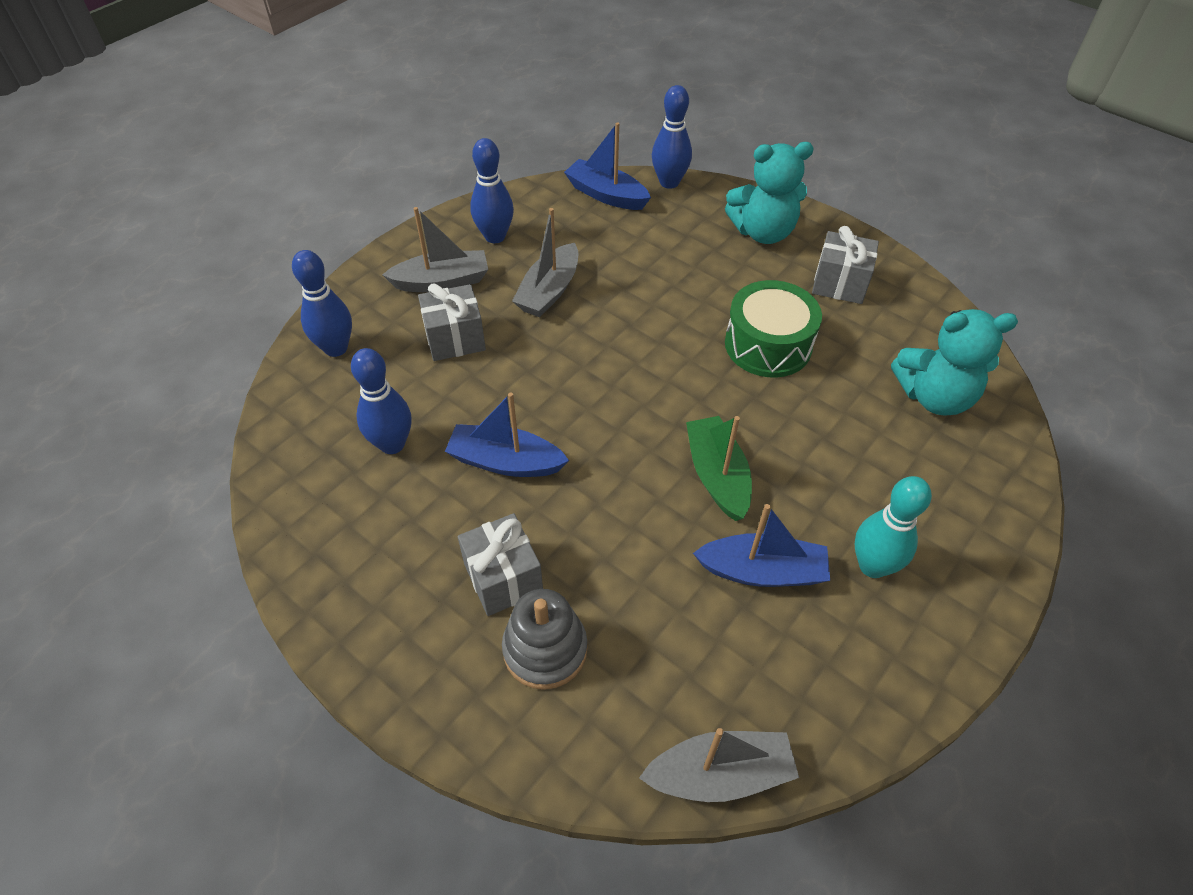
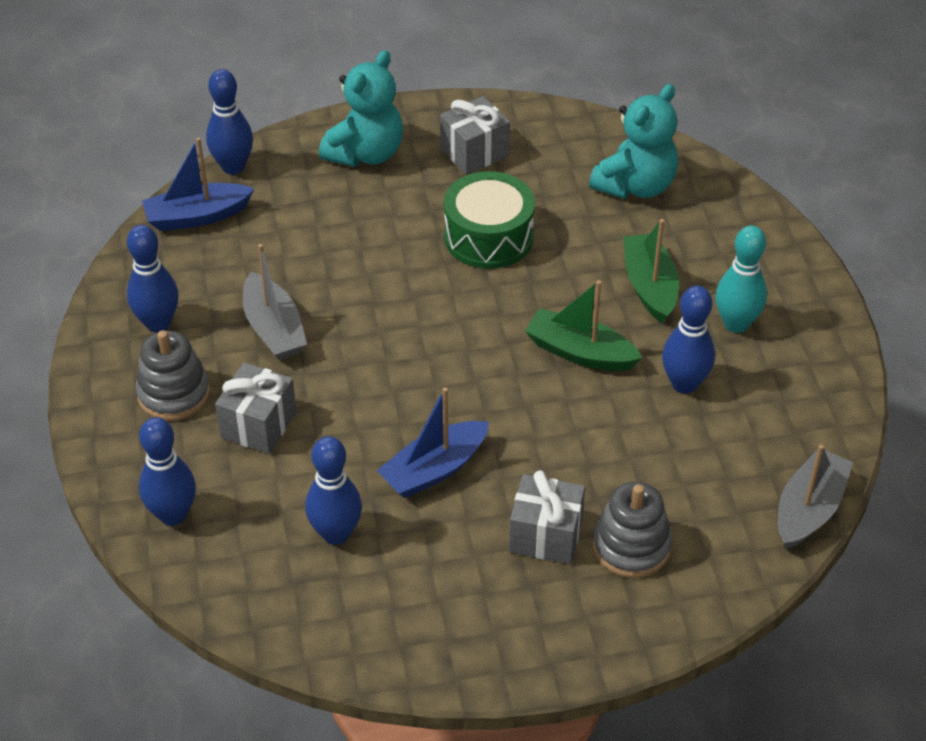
camera: 50 degrees left, 5 degrees down
(442, 281) = (174, 393): grey boat -> grey stacking toy
(762, 571) = (684, 384): blue boat -> blue bowling pin
(840, 476) = (649, 286): none -> green boat

